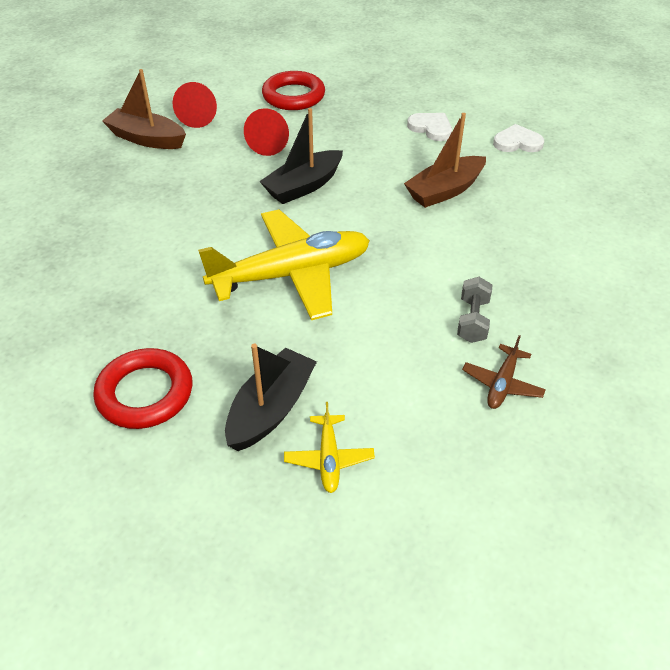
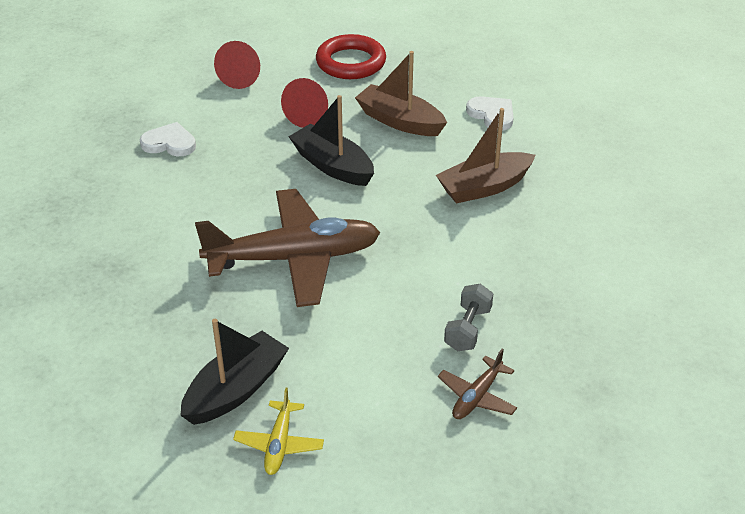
camera: 10 degrees right, 5 degrees down
(145, 393) = (118, 358): red ring -> none
(147, 139) = (181, 96): brown boat -> brown boat (400, 121)
(292, 274) = (294, 258): yellow plane -> brown plane
(303, 186) = (332, 166): black boat -> black boat turned 75 degrees clockwise
(517, 142) = (584, 141): white heart -> white heart (169, 143)

